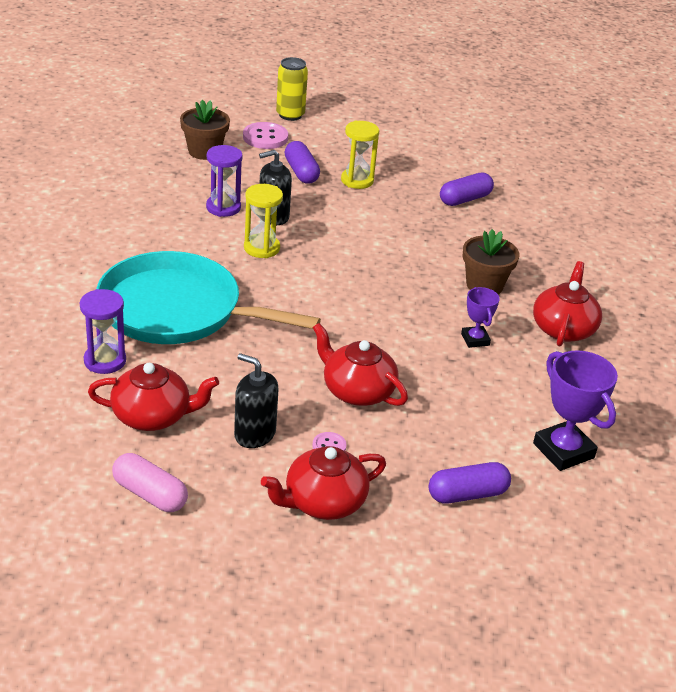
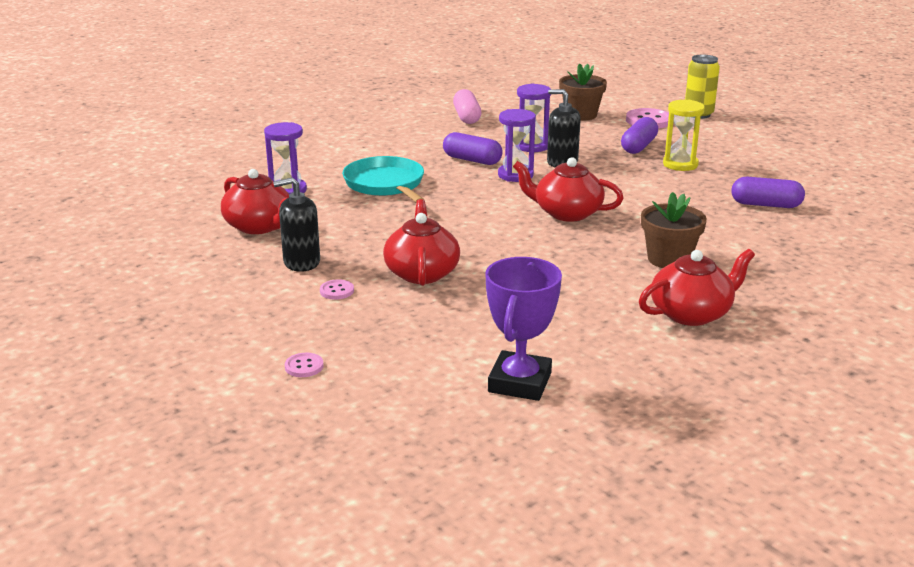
camera: 50 degrees right, 10 degrees down
(150, 494) = (178, 260): pink capsule -> pink capsule (466, 117)
(177, 310) = (385, 184): turquoise pan -> turquoise pan, size x0.63
(254, 434) = (301, 262): black soap dispenser -> black soap dispenser turned 90 degrees counterclockwise
(261, 248) = (515, 175): yellow hourglass -> purple hourglass
(323, 502) = (269, 316): red teapot -> red teapot (566, 213)
(425, 530) = (304, 366): none -> pink button
(467, 494) = (380, 365): purple capsule -> purple capsule (472, 160)
(475, 339) = (586, 286): purple trophy -> none

